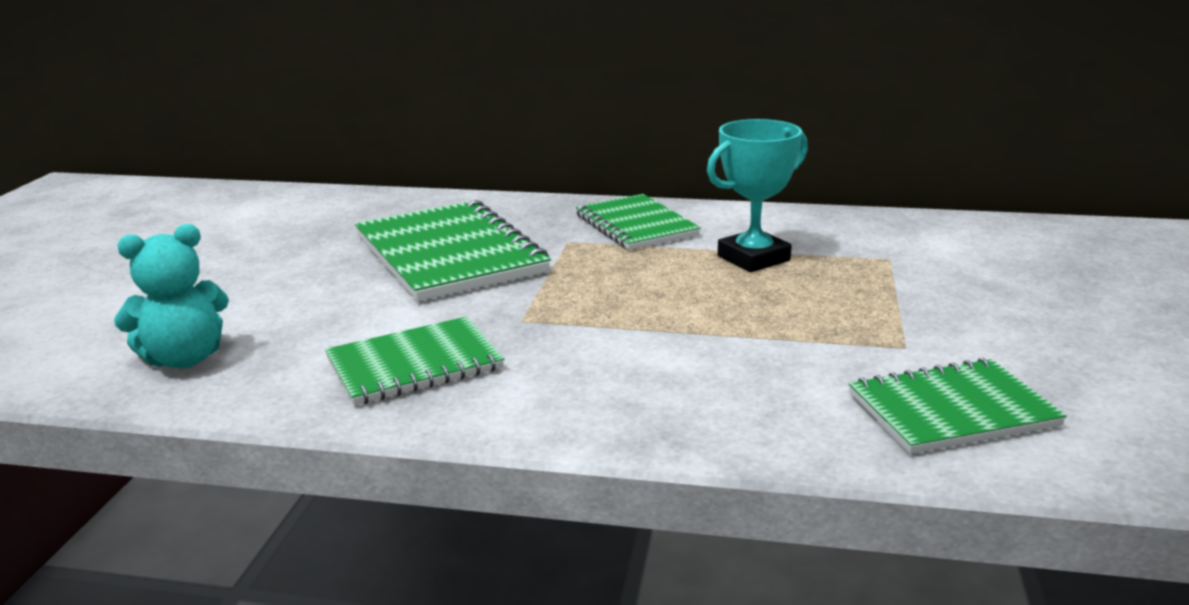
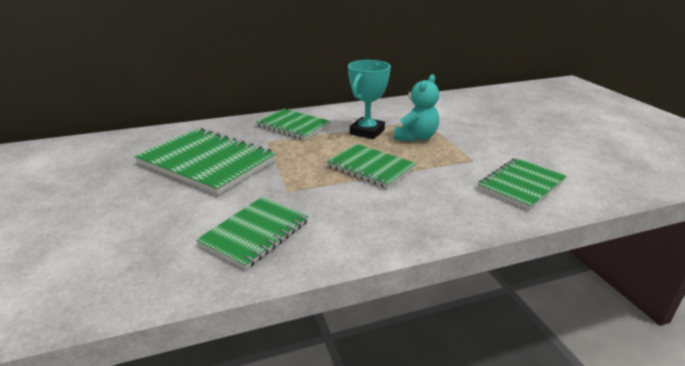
camera: 30 degrees left, 5 degrees up
(185, 359) = (93, 274): turquoise teddy bear -> turquoise teddy bear (416, 137)
(691, 316) = (370, 167): none -> green notebook

